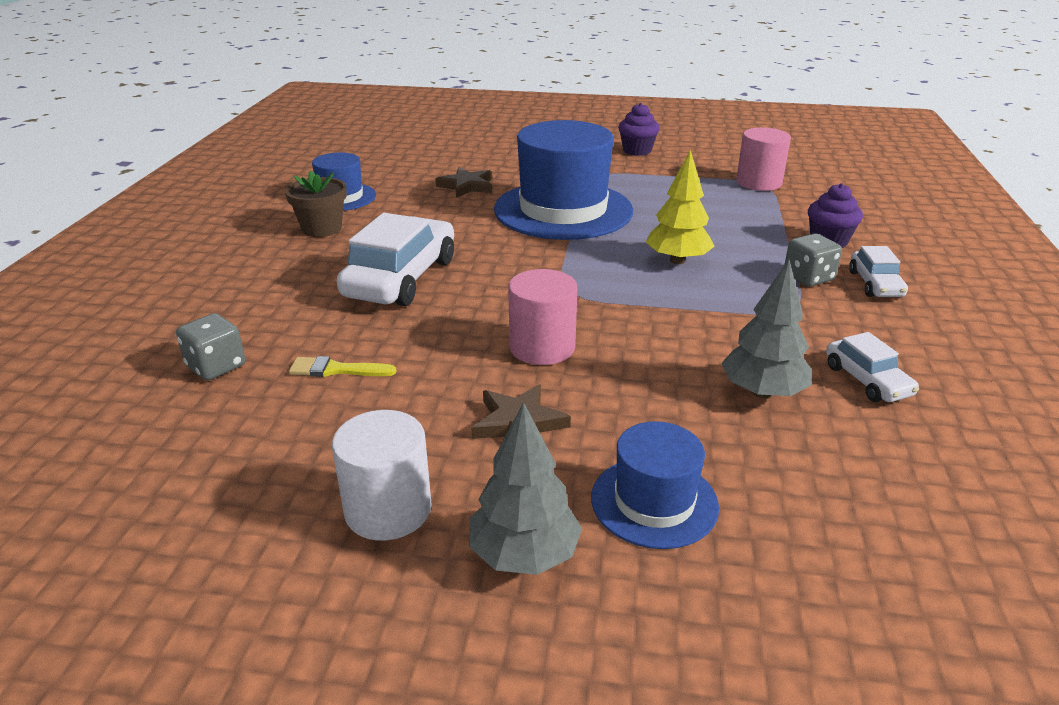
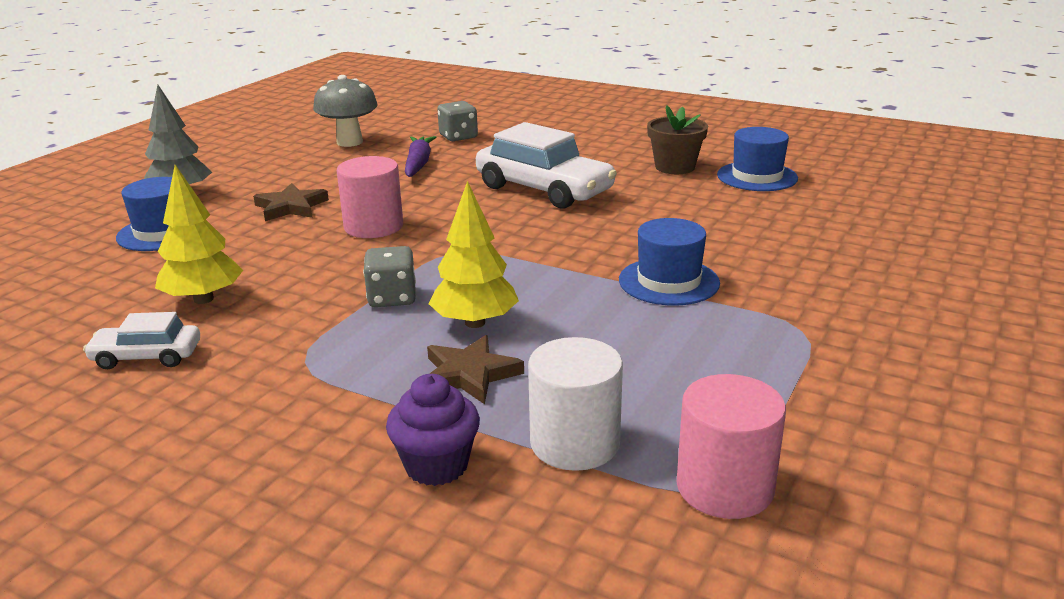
camera: 110 degrees right, 5 degrees down
(240, 461) = (349, 142): none -> grey mushroom
(336, 370) = (418, 164): yellow brush -> purple carrot
(388, 509) = (262, 169): white cylinder -> white cylinder (575, 443)
(467, 186) = (776, 237): brown star -> brown star (469, 374)
(563, 210) = (668, 281): blue hat -> blue hat, size x0.52
(637, 151) = (932, 393): purple cupcake -> none
(762, 392) = (203, 299): grey tree -> yellow tree
(808, 277) = (354, 401): grey dice -> grey dice (392, 298)
(875, 284) = (287, 450): white car -> none

